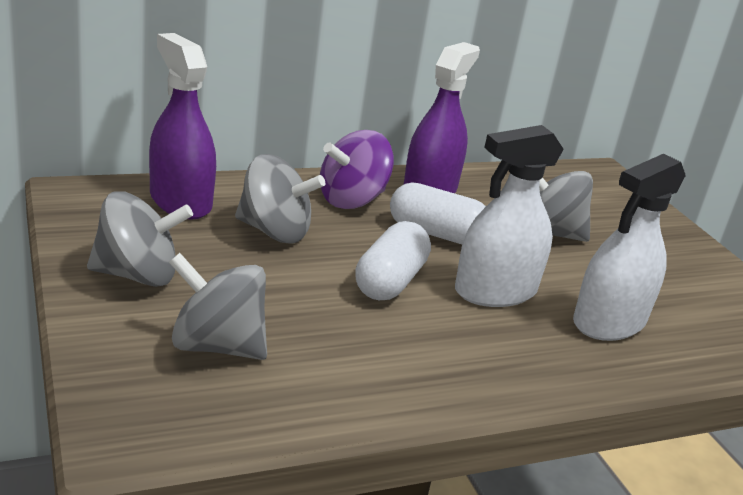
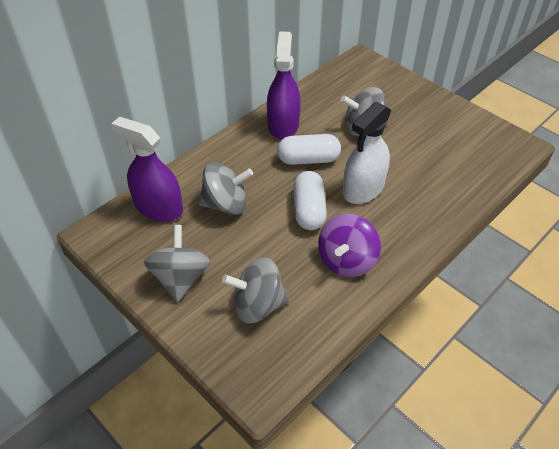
camera: 20 degrees left, 20 degrees up
(137, 275) = (180, 278): grey spinning top -> grey spinning top turned 60 degrees counterclockwise
(352, 200) = (248, 155): purple spinning top -> purple spinning top (347, 260)
(609, 322) = (427, 181): white spray bottle -> none

